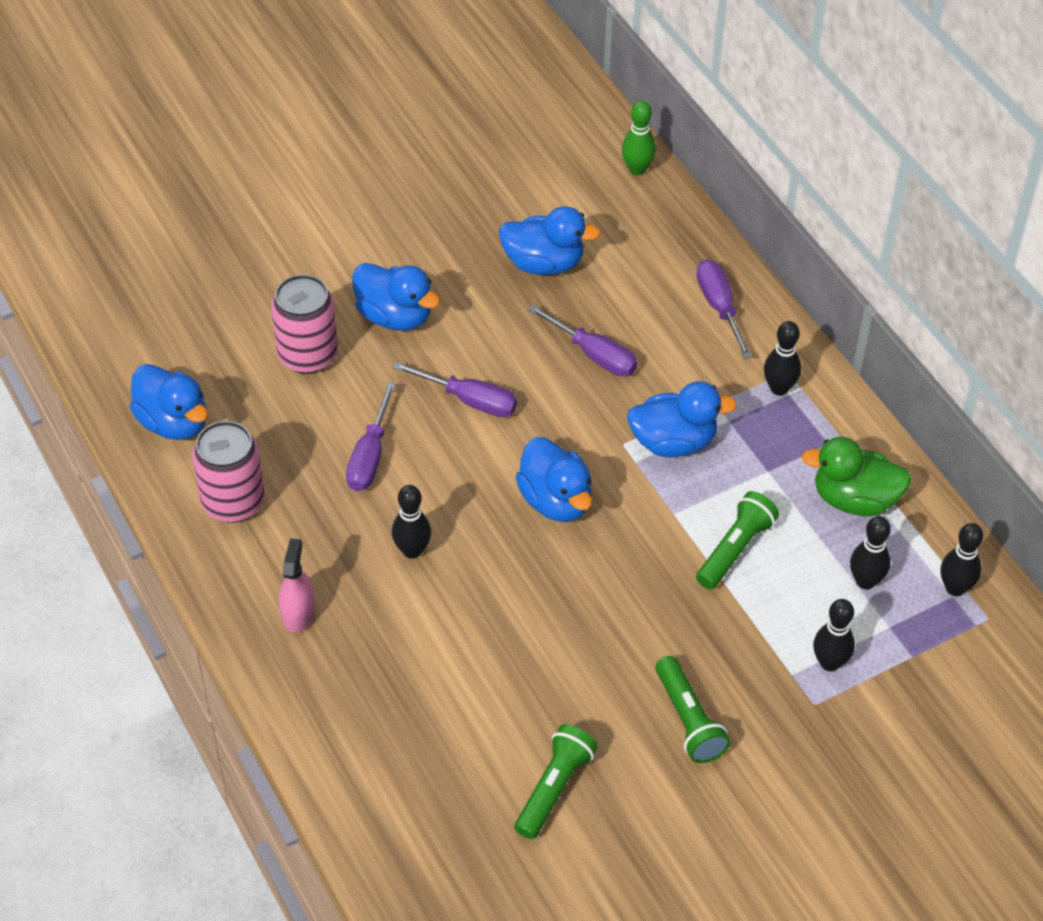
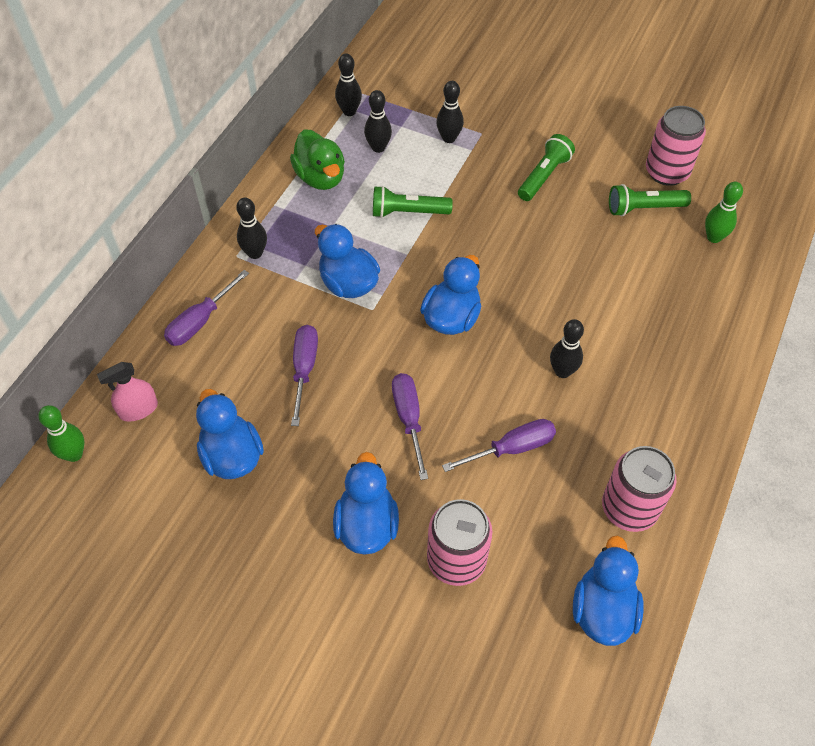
camera: 125 degrees left, 5 degrees up
(298, 613) = (669, 403): pink spray bottle -> pink spray bottle (138, 409)
(452, 828) = (714, 237): none -> green bowling pin
(590, 861) = (666, 172): none -> pink can

